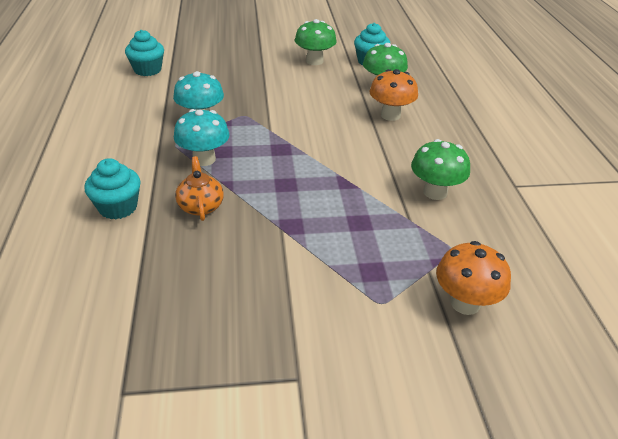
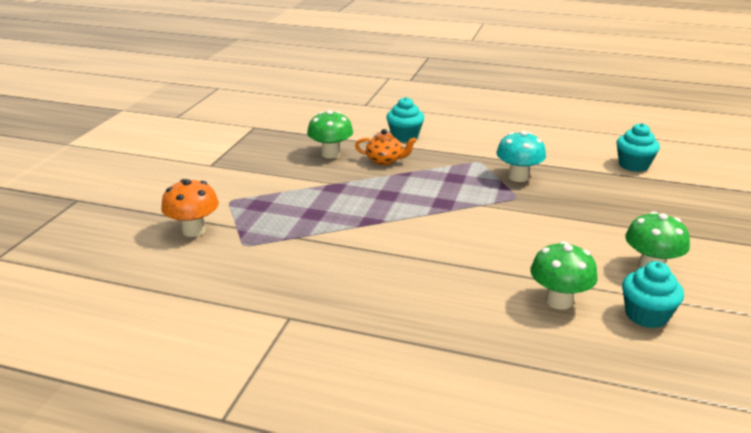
camera: 115 degrees right, 10 degrees down
(204, 159) = (447, 169): turquoise mushroom -> none
(390, 115) = (479, 283): orange mushroom -> none
(435, 192) = (320, 262): green mushroom -> green mushroom (331, 154)

